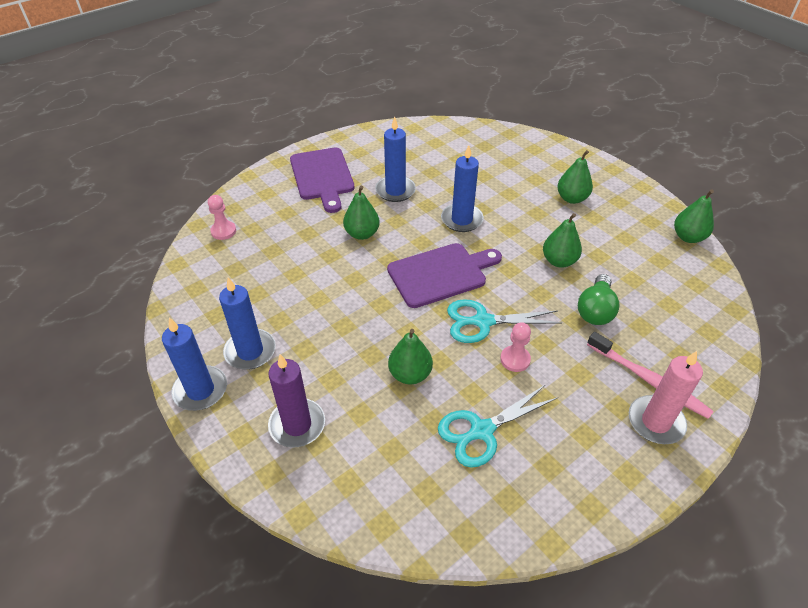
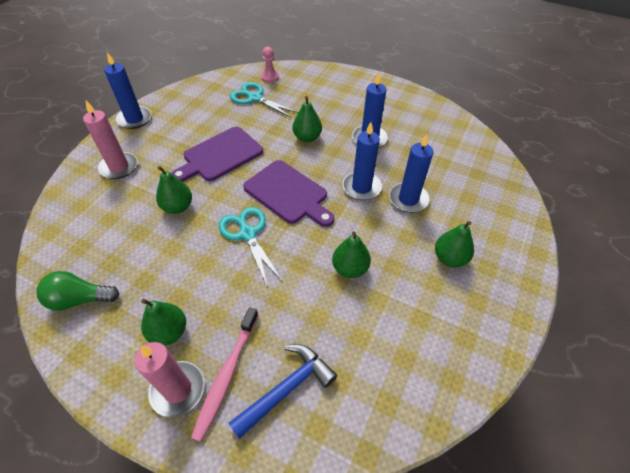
camera: 65 degrees right, 5 degrees up
(250, 351) = (171, 127): blue candle -> blue candle (408, 199)
(297, 425) = (119, 167): purple candle -> pink candle
(322, 176) = (356, 98): purple cutting board -> purple cutting board (220, 155)
(481, 430) = (137, 263): turquoise scissors -> turquoise scissors (255, 98)
(515, 359) = (214, 265): pink pawn -> none
(595, 310) = (299, 312): green light bulb -> green light bulb (80, 299)
(671, 341) = (287, 388): none -> blue hammer
(688, 237) = (463, 383): green pear -> green pear (169, 332)

